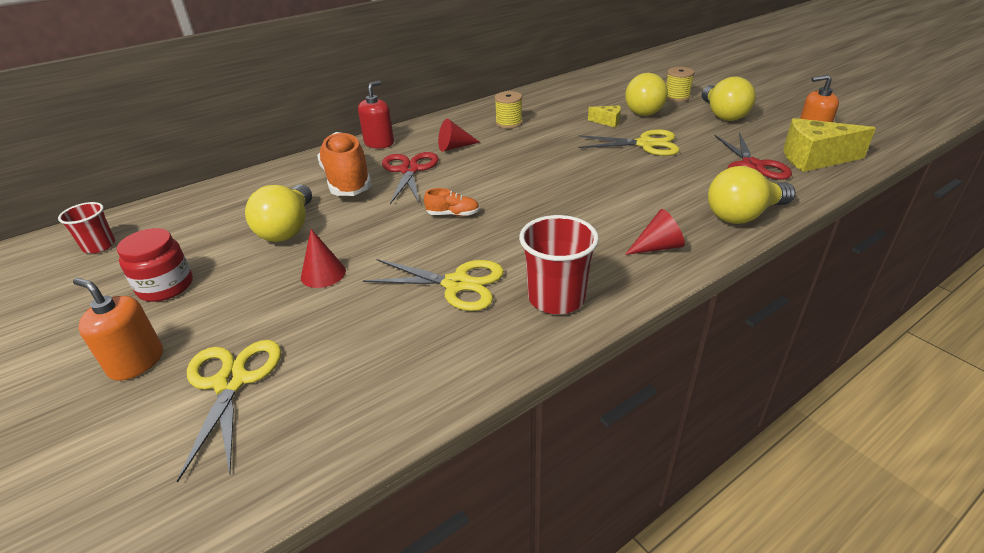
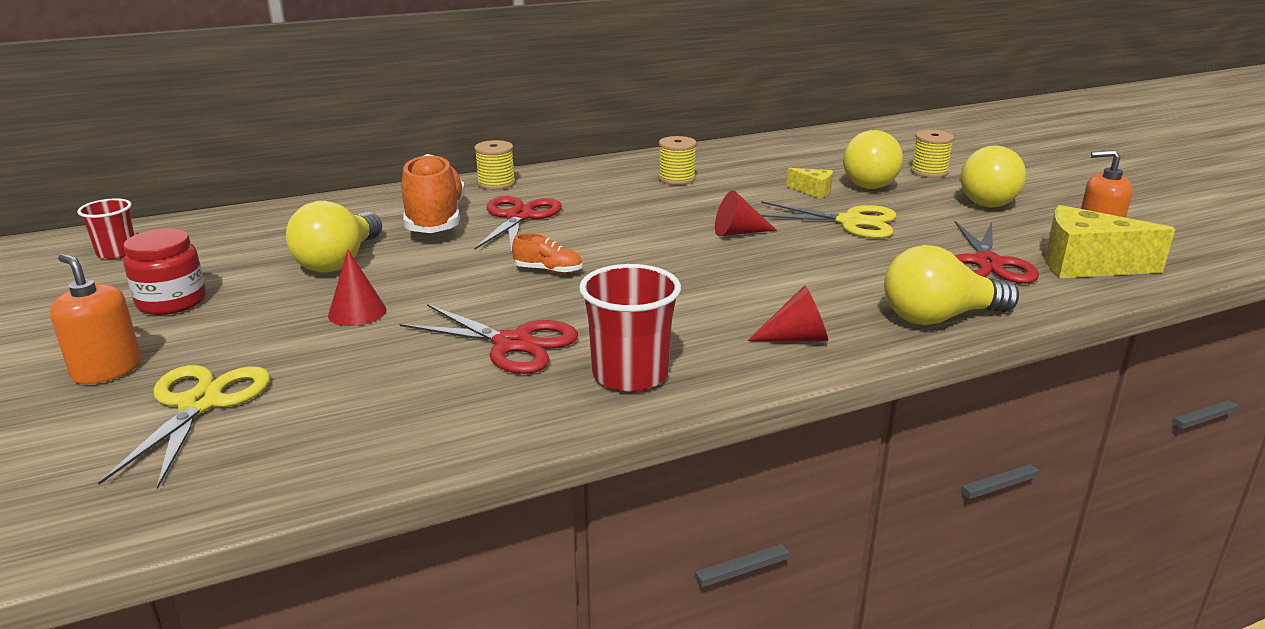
camera: 10 degrees right, 10 degrees down
(379, 143) = (496, 183): red soap dispenser -> yellow spool
(454, 147) = (590, 198): red cone -> red cone (738, 232)
(457, 284) = (513, 344): yellow scissors -> red scissors

